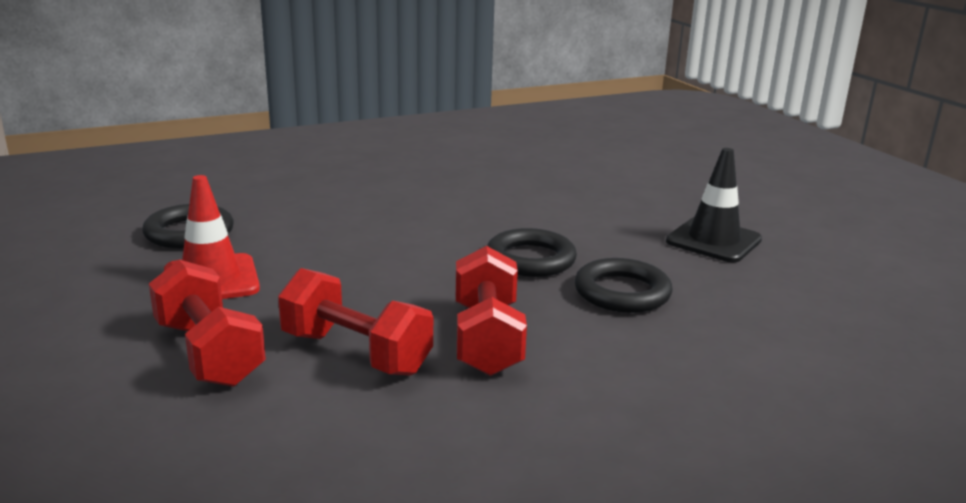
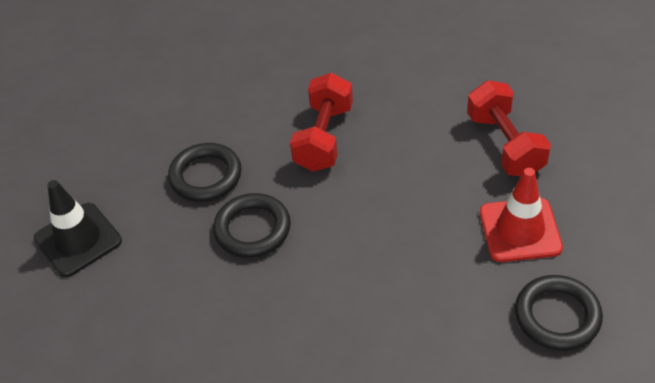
camera: 160 degrees left, 25 degrees up
(356, 353) = (411, 134): red dumbbell -> none

